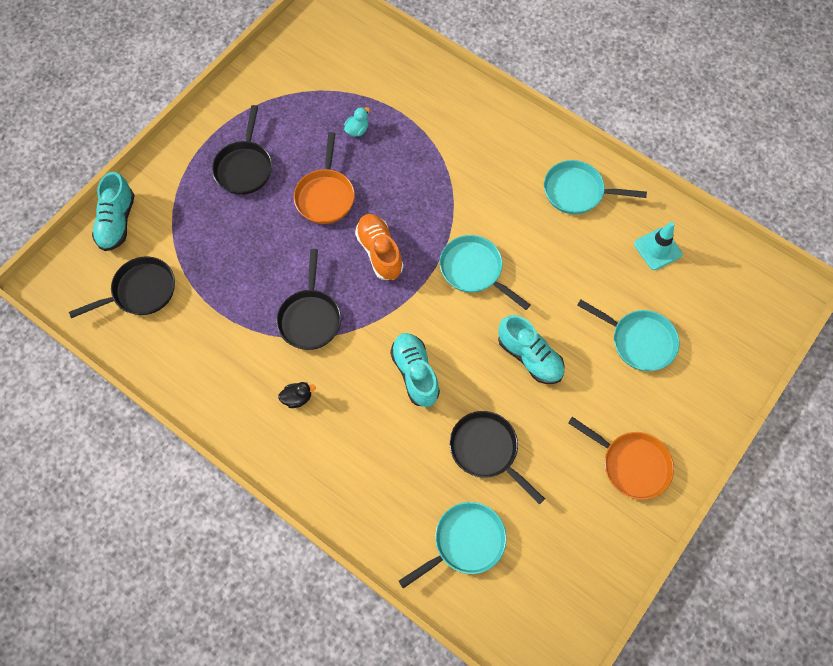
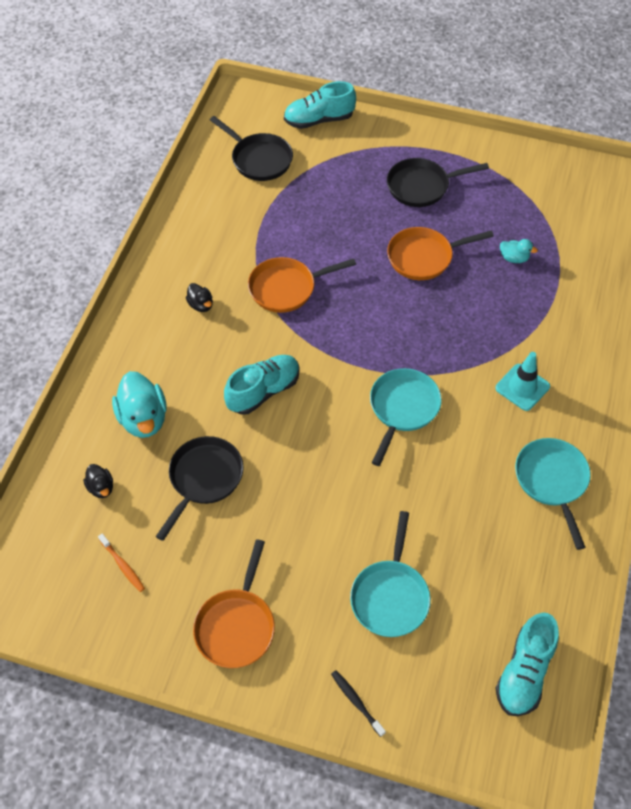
camera: 70 degrees right, 10 degrees down
(310, 318) = (286, 288): black pan -> orange pan
(379, 252) = (383, 320): orange shoe -> none
(405, 485) = (143, 419): none -> turquoise duck
(465, 542) = (101, 487): turquoise pan -> black duck
(529, 357) = (324, 489): turquoise shoe -> turquoise shoe (524, 672)
(549, 542) = (123, 565): none -> orange toothbrush
(657, 249) = (520, 587): turquoise traffic cone -> turquoise traffic cone (522, 387)
(717, 395) = (356, 702): none -> black toothbrush

